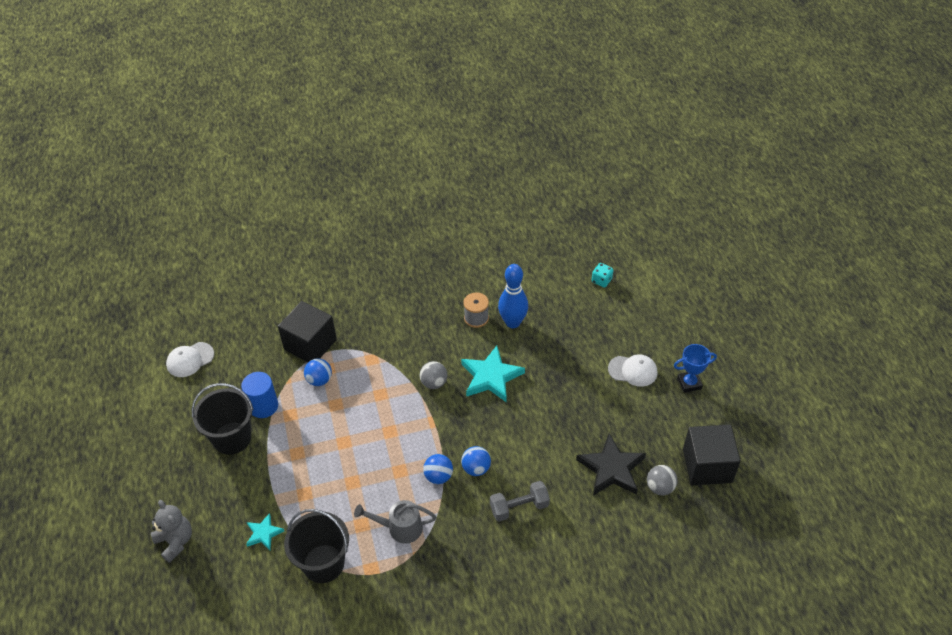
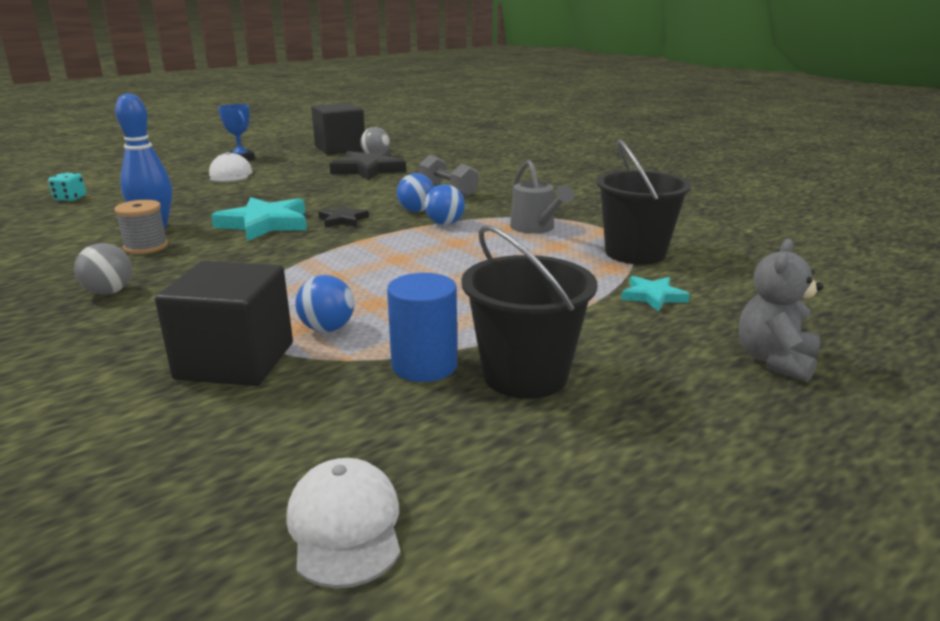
camera: 115 degrees left, 25 degrees down
(190, 360) = (345, 526): white cap -> white cap turned 135 degrees counterclockwise
(434, 383) = (291, 250): grey ball -> grey ball (109, 292)
(477, 420) = (343, 220): none -> black star

